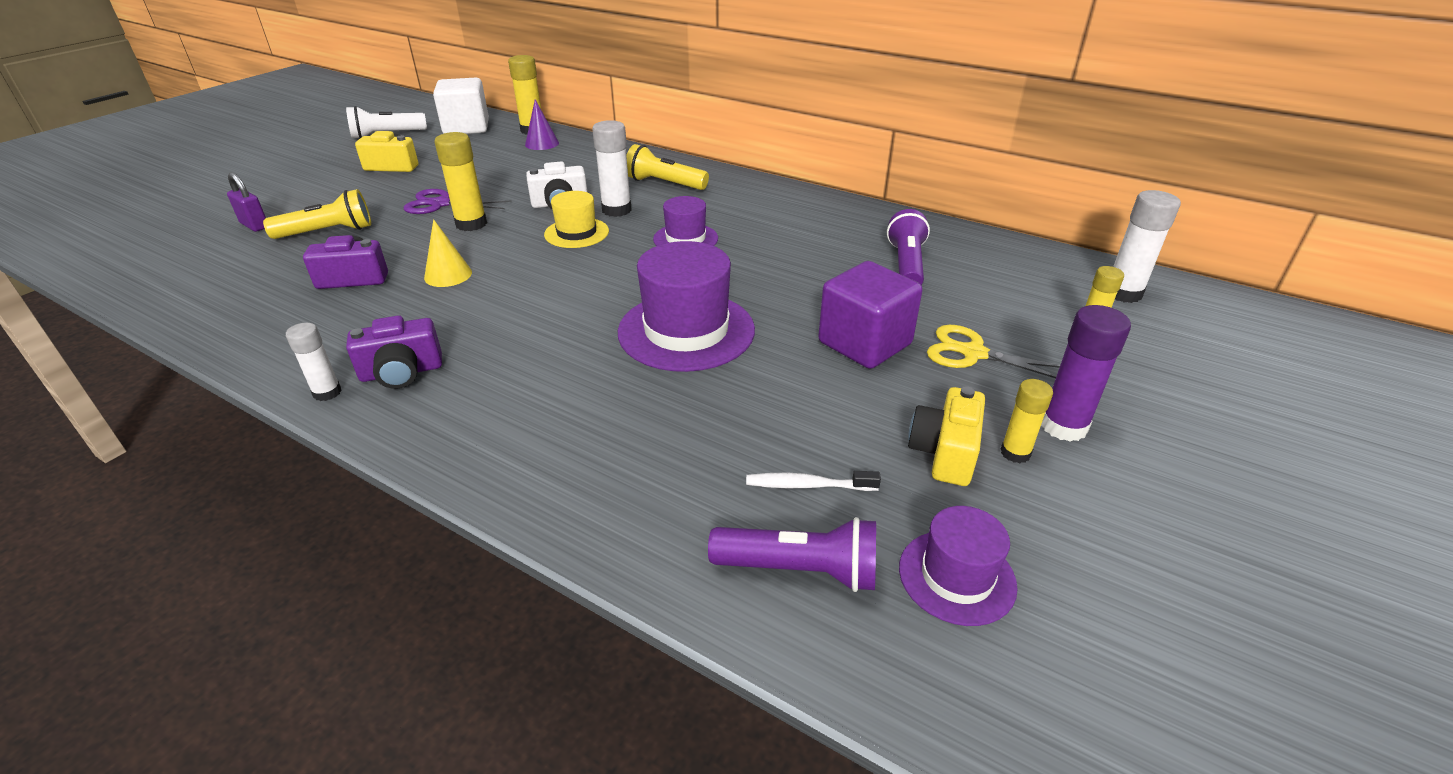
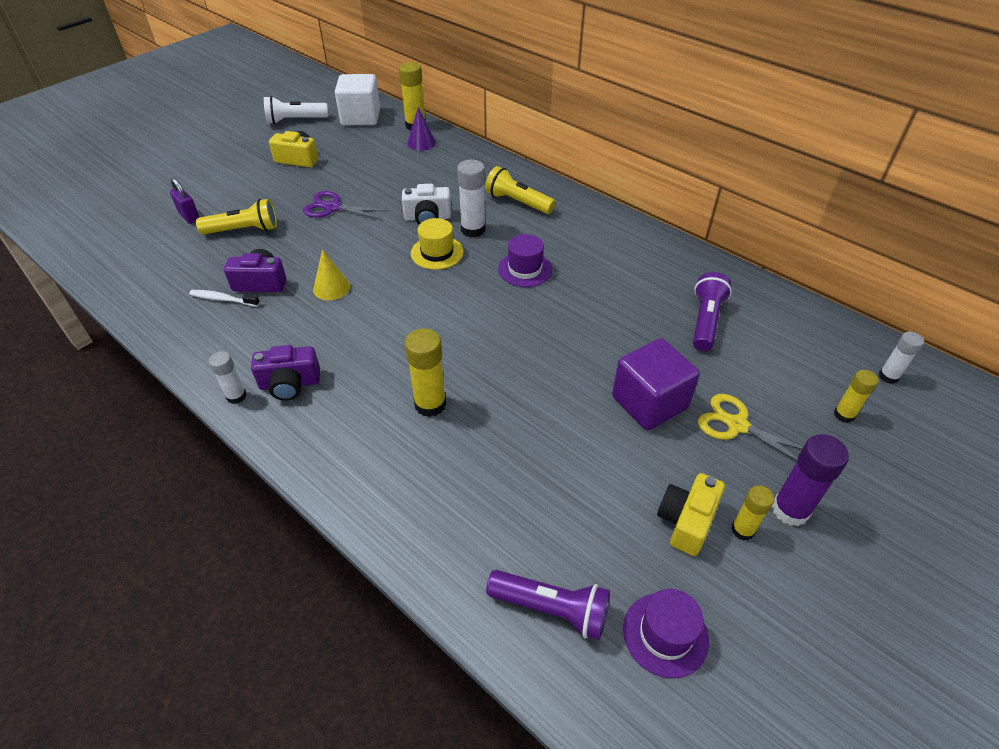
camera: 10 degrees right, 10 degrees up
(471, 224) = (354, 233): yellow glue stick -> yellow glue stick (430, 404)
(686, 331) = (508, 370): purple hat -> none
(807, 485) = (573, 535): white toothbrush -> white toothbrush (223, 299)
(1123, 293) = (888, 376): white glue stick -> white glue stick, size x0.62

